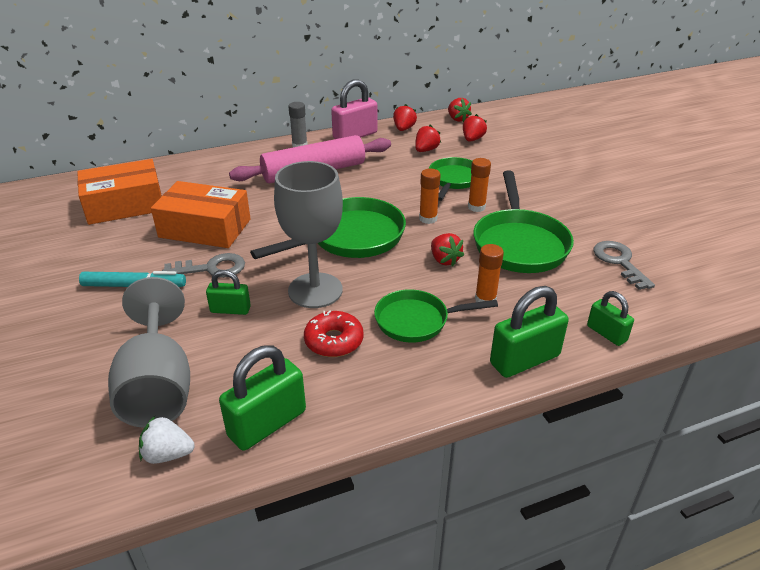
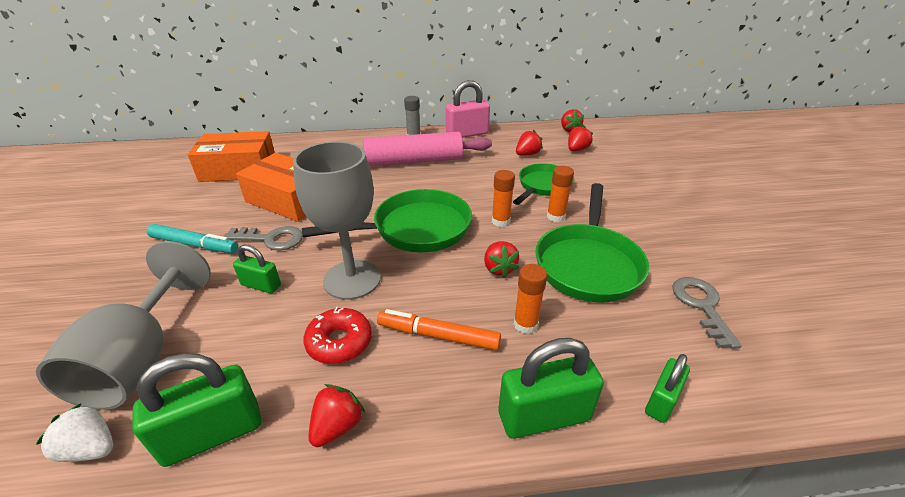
camera: 15 degrees right, 0 degrees up
(404, 129) = (514, 133): red strawberry -> red strawberry (337, 426)
(416, 321) = (438, 335): green pan -> orange marker
(606, 333) = (661, 401): green padlock -> green padlock turned 60 degrees clockwise

